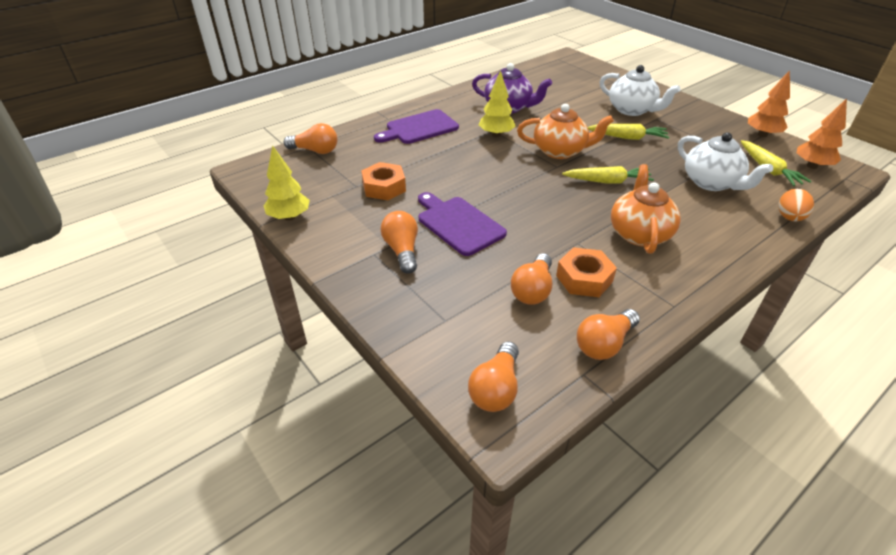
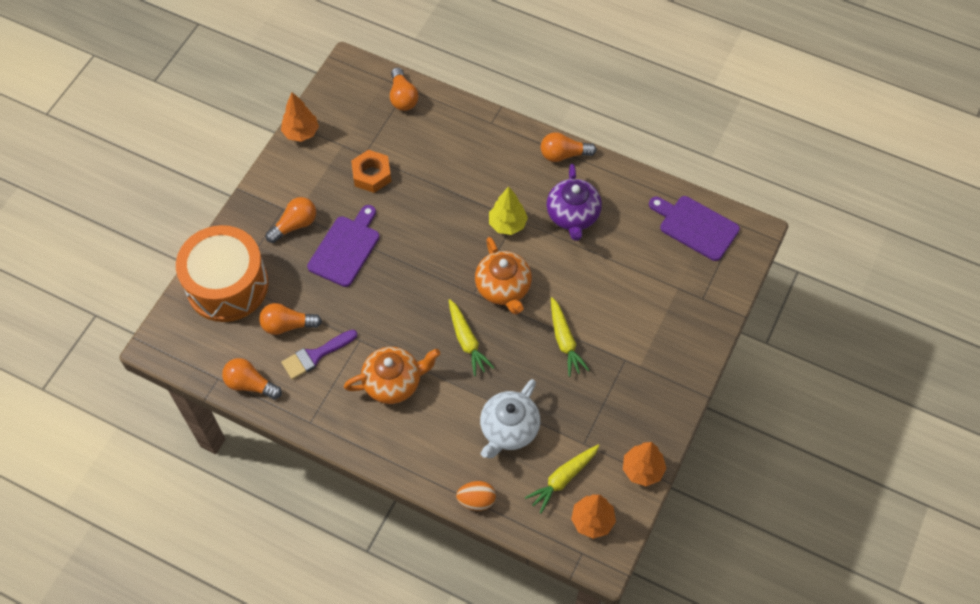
camera: 65 degrees right, 20 degrees up
(289, 217) = (301, 133): yellow tree -> orange tree
(419, 128) = (486, 156): purple cutting board -> purple cutting board (695, 226)
(446, 327) = (227, 285): none -> orange drum
(495, 389) = (186, 332): orange light bulb -> orange light bulb (563, 154)
(584, 278) = (315, 355): orange nut -> purple brush
(632, 110) = (634, 332): white teapot -> none

